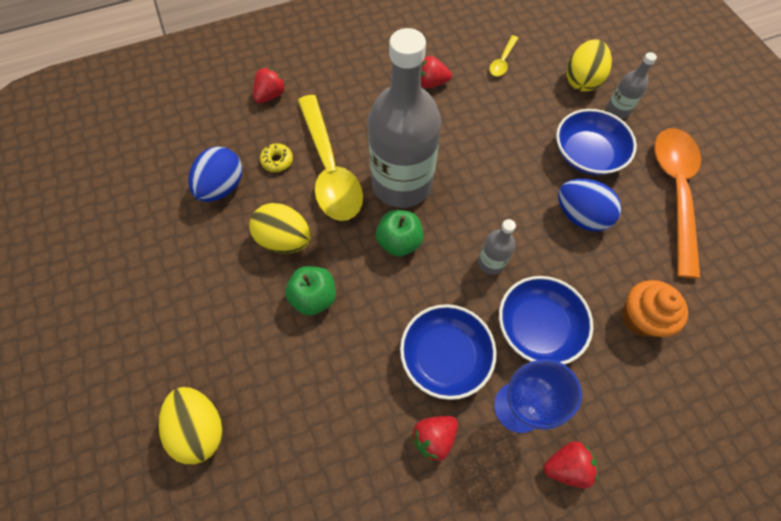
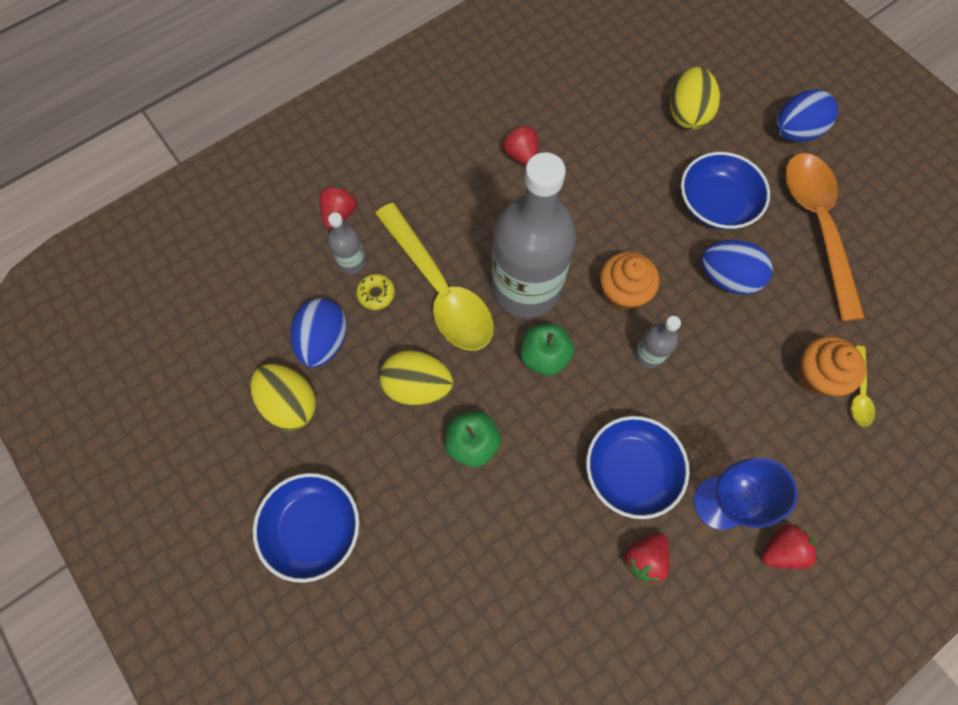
camera: 15 degrees left, 5 degrees up
(200, 428) = (400, 617): yellow egg -> yellow egg (290, 403)
(431, 83) = (521, 155): red strawberry -> red strawberry turned 75 degrees clockwise
(483, 207) = (622, 293): none -> orange cupcake
(502, 61) = (593, 109): yellow spoon -> yellow spoon (859, 392)
(537, 327) = (715, 413): blue bowl -> blue bowl (313, 528)
(617, 110) = (735, 142): grey bottle -> grey bottle (352, 261)
(673, 113) = (794, 132): none -> blue egg

